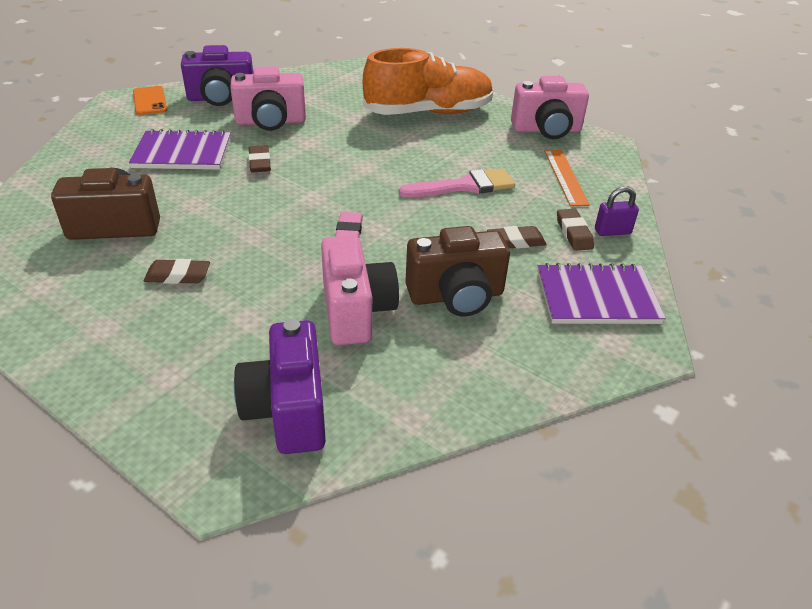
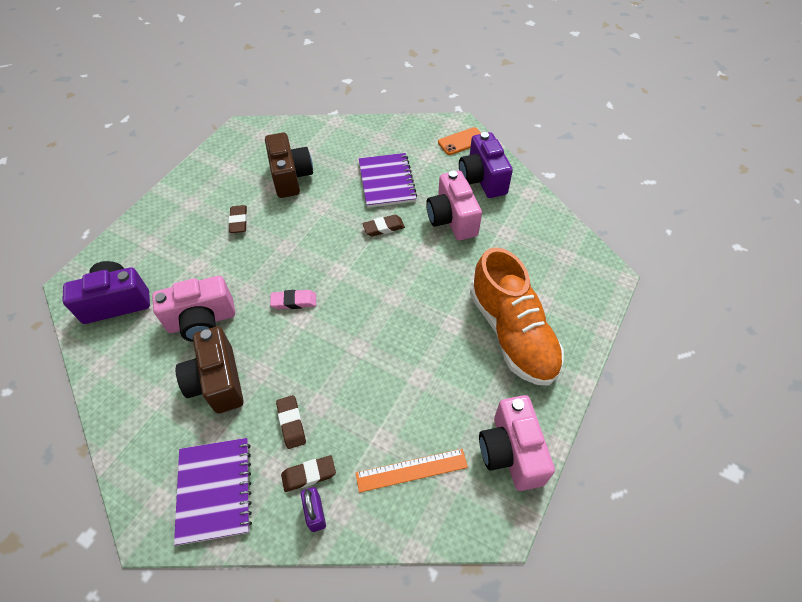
camera: 85 degrees right, 15 degrees up
(464, 186) = (375, 376): pink brush -> none

